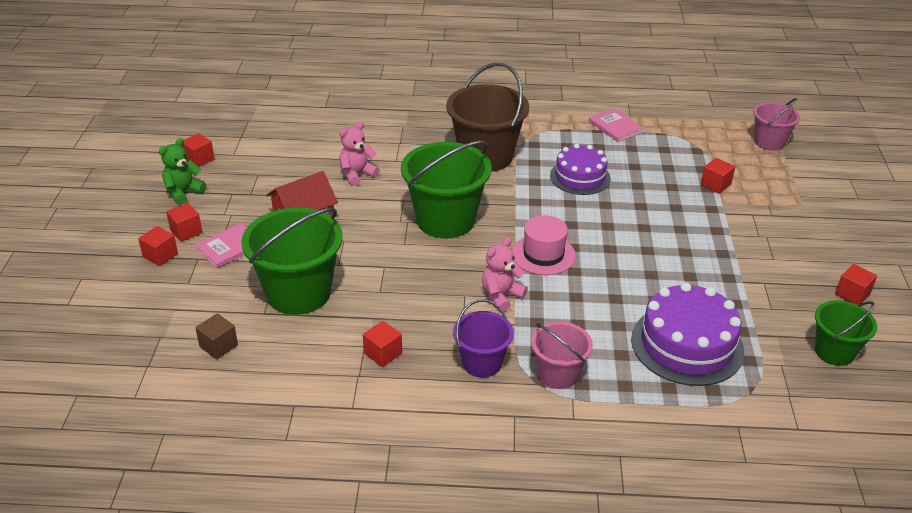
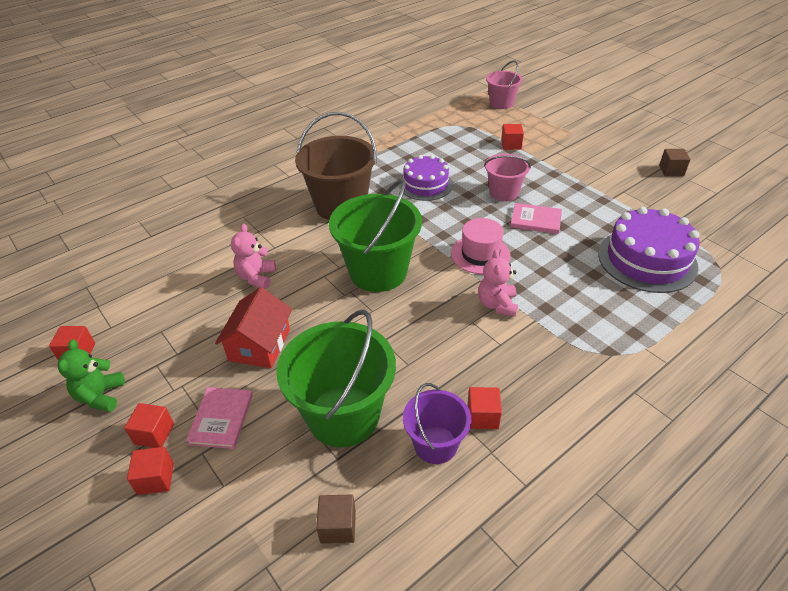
camera: 40 degrees left, 5 degrees up
(482, 363) = (558, 367): purple bucket -> purple bucket (435, 444)
(558, 374) = (613, 337): pink bucket -> pink bucket (503, 193)
(615, 127) = (400, 138): pink book -> pink book (535, 220)
(834, 352) = (715, 211): green bucket -> none
(852, 294) = (671, 171): red cube -> brown cube

